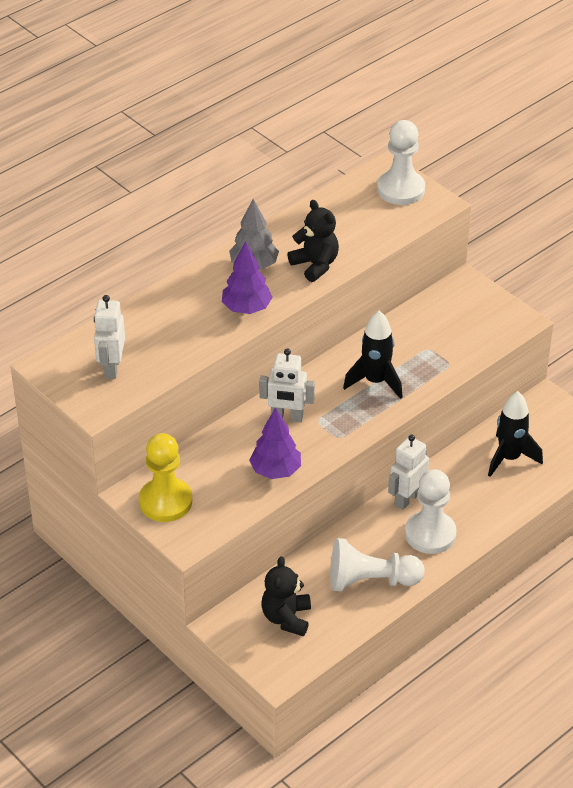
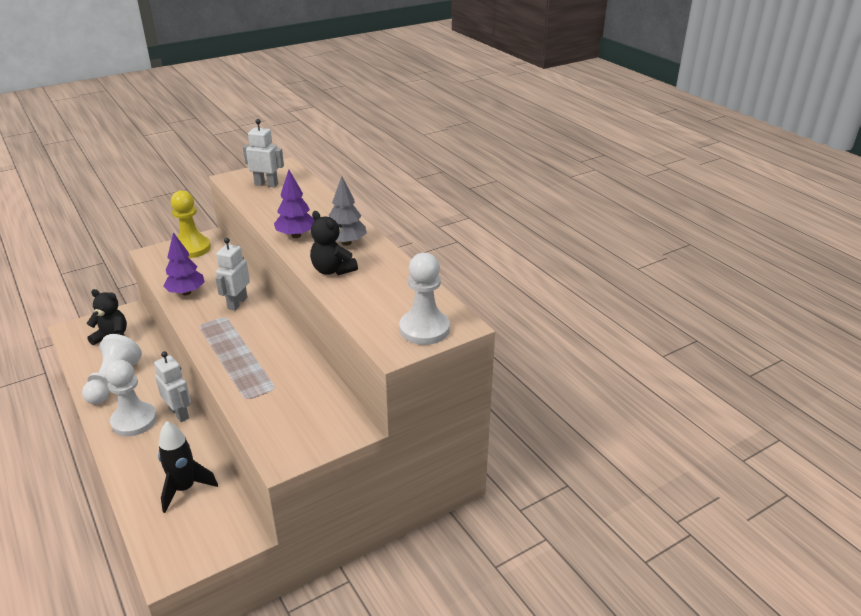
camera: 100 degrees right, 10 degrees down
(315, 265) = (332, 270): black teddy bear -> black teddy bear turned 75 degrees clockwise
(375, 381) = (250, 351): black rocket -> none

